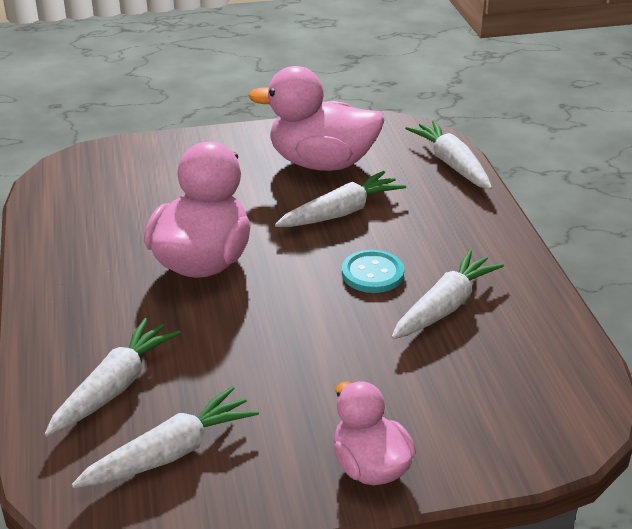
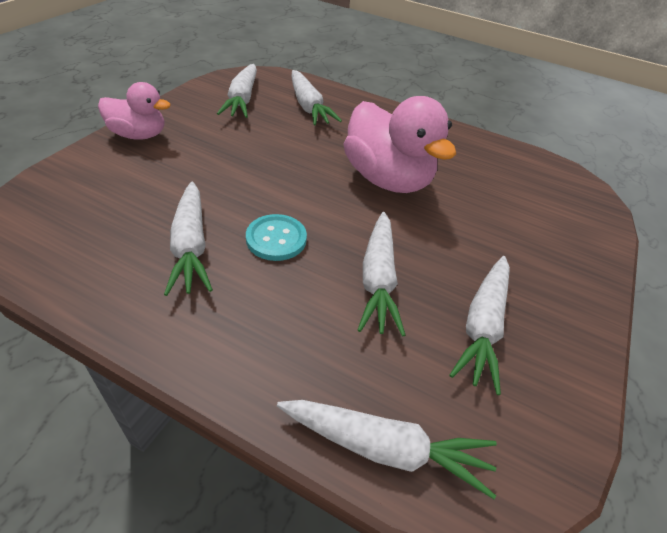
camera: 125 degrees right, 10 degrees up
(321, 163) = (482, 327): pink duck -> white carrot

